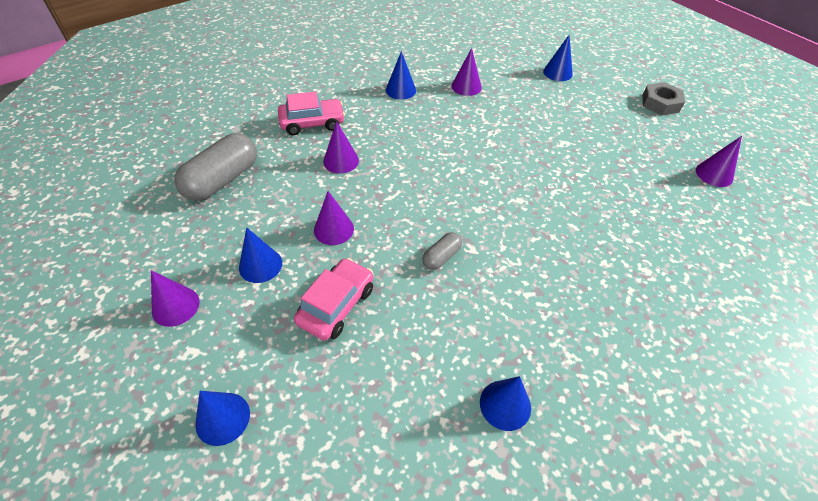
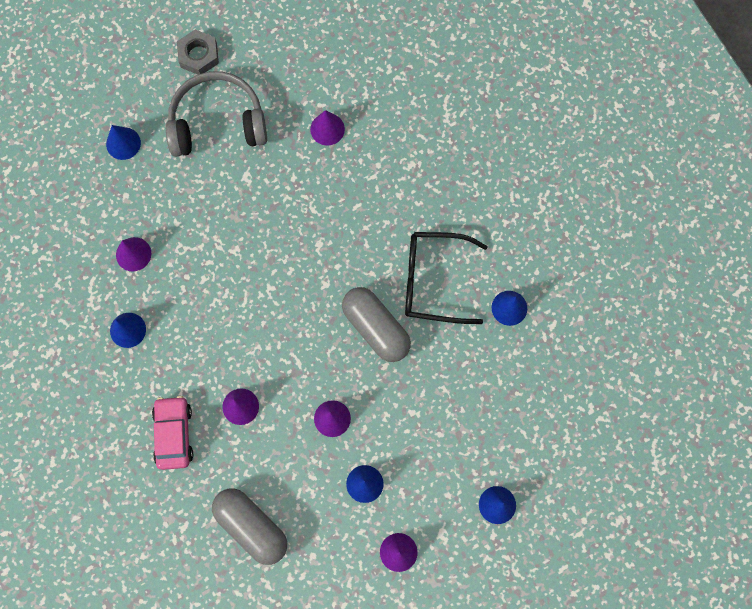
camera: 80 degrees left, 25 degrees up
(336, 305) = (413, 420): pink car -> none
(441, 257) = (376, 328): grey capsule -> grey capsule, size x2.01
(514, 308) = (433, 281): none -> black glasses
(606, 120) = (217, 122): none -> grey headphones
(714, 174) = (311, 55): purple cone -> purple cone (327, 129)

